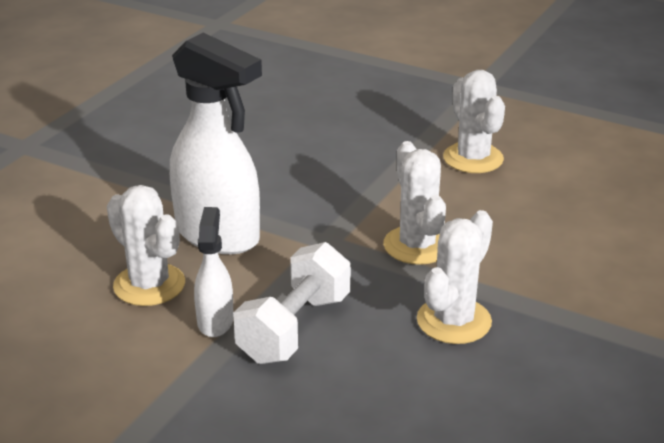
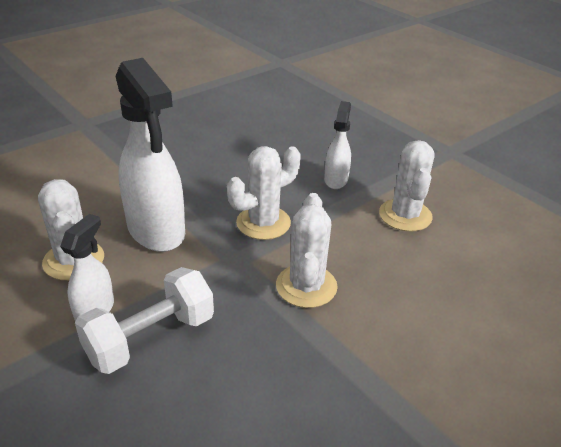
camera: 20 degrees right, 5 degrees up
(377, 140) = (336, 180): none -> white spray bottle
(453, 321) = (289, 376): white cactus -> white cactus (263, 223)

